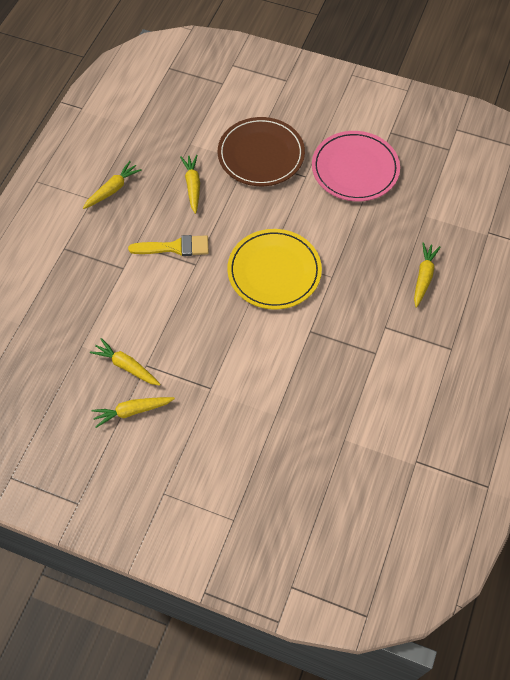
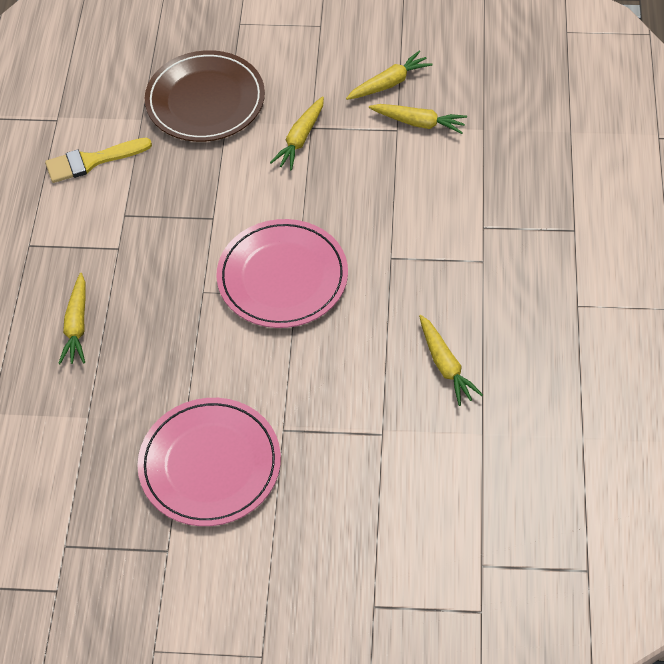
camera: 165 degrees right, 5 degrees down
(112, 189) = (557, 327): yellow carrot -> yellow carrot (300, 139)
(175, 247) = (428, 271): yellow brush -> yellow brush (92, 161)
(261, 154) = (364, 447): brown plate -> brown plate (205, 100)
(274, 271) = (282, 277): yellow plate -> pink plate

